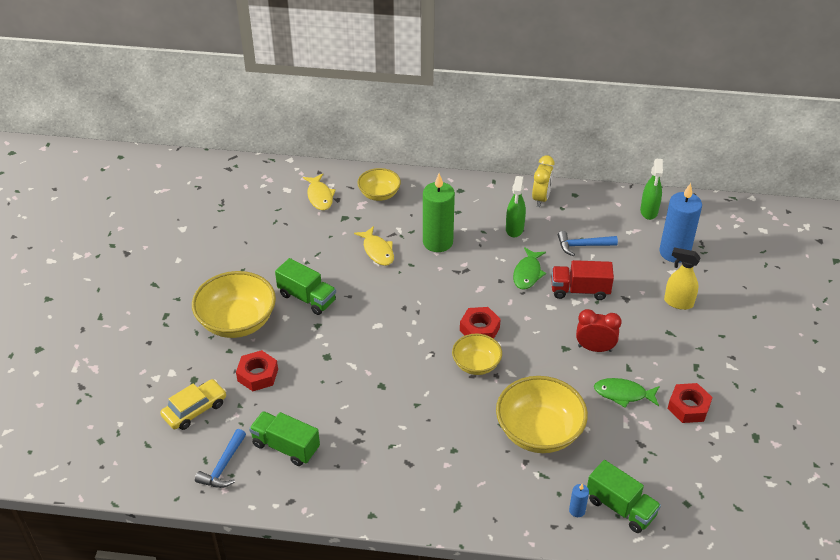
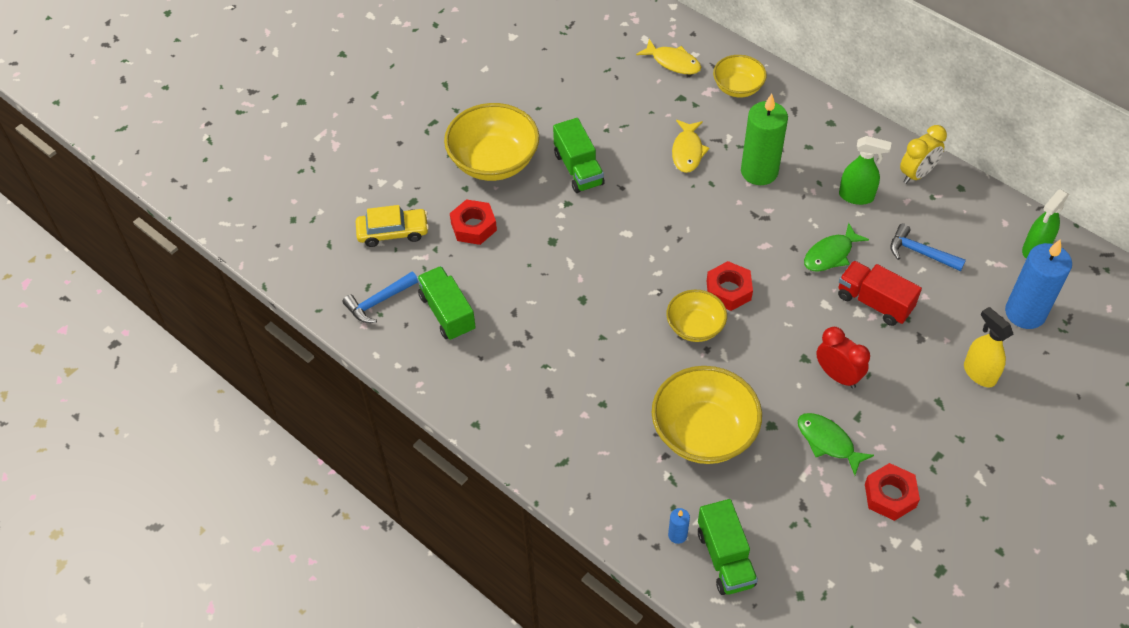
camera: 35 degrees right, 10 degrees up
(320, 196) = (673, 62): yellow fish -> yellow fish turned 75 degrees counterclockwise
(514, 229) = (856, 196): green spray bottle -> green spray bottle turned 120 degrees counterclockwise

